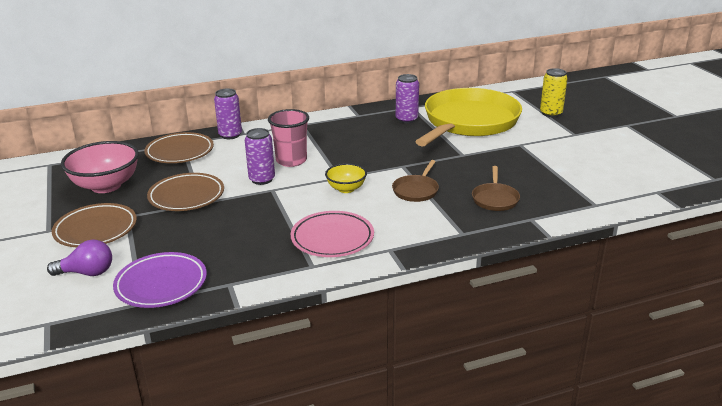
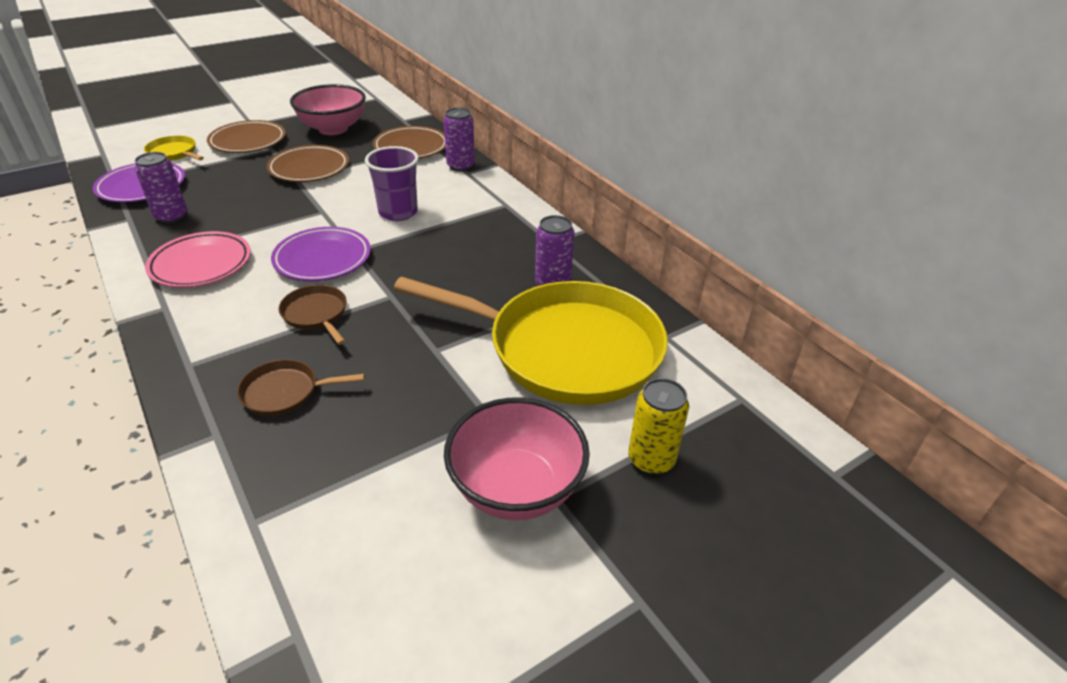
camera: 75 degrees right, 10 degrees up
(87, 273) = (174, 153): purple light bulb -> yellow pan
(262, 179) = (347, 202): purple can -> purple can (171, 217)
(291, 160) = (398, 212): pink cup -> purple cup
(346, 189) = (322, 259): yellow bowl -> purple plate
(416, 190) = (316, 314): brown pan -> brown pan turned 45 degrees clockwise
(569, 142) = (516, 488): none -> pink bowl

